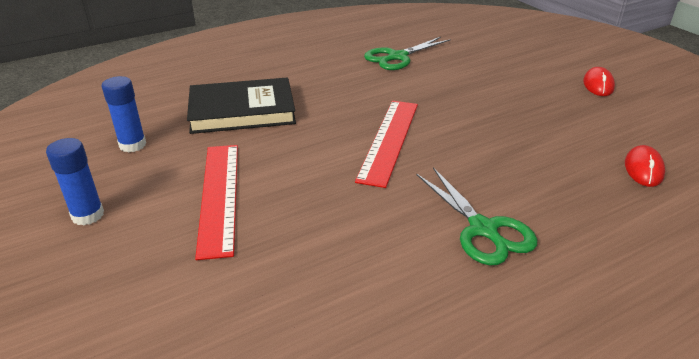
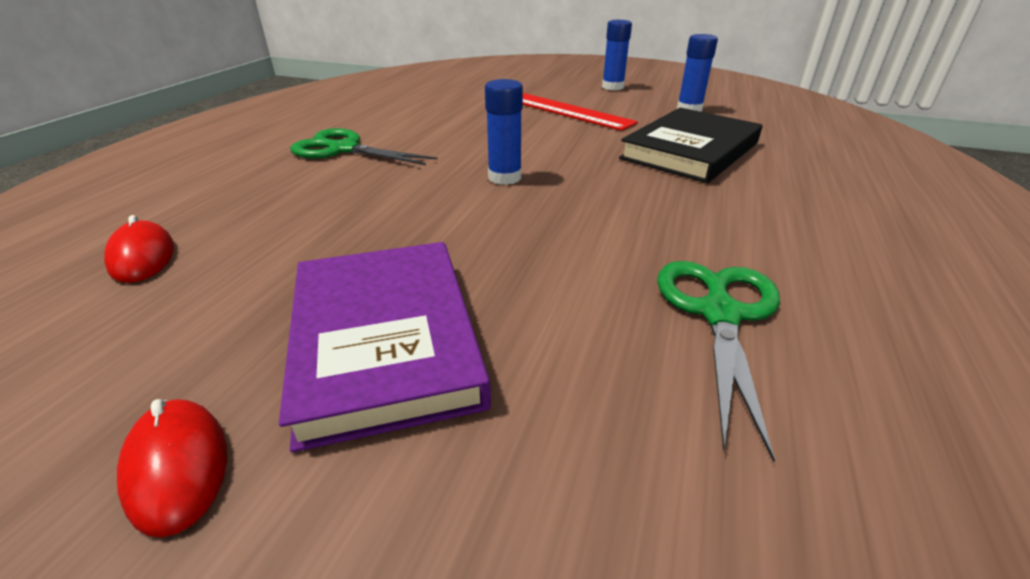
camera: 140 degrees right, 0 degrees up
(389, 140) = (504, 177): red ruler -> blue glue stick
(522, 90) = (386, 340): none -> purple book

